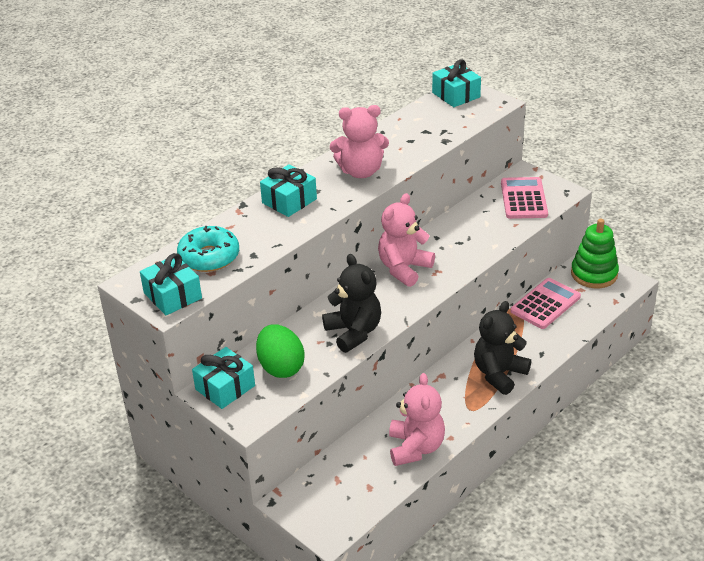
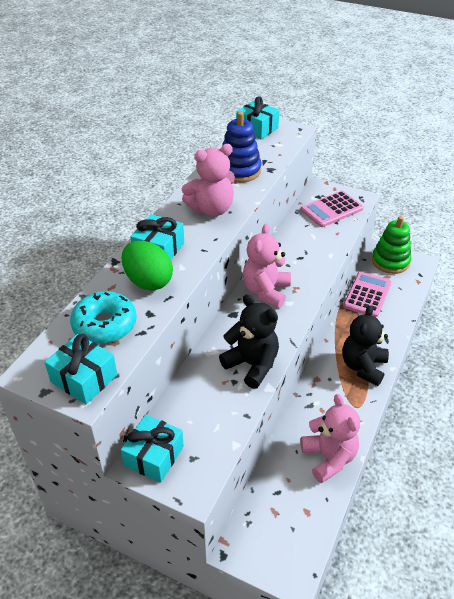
camera: 20 degrees left, 5 degrees up
(281, 367) = (200, 419): green egg -> green egg (148, 281)
(411, 137) = (239, 170): none -> blue stacking toy
(523, 199) = (331, 209): pink calculator -> pink calculator turned 105 degrees counterclockwise

